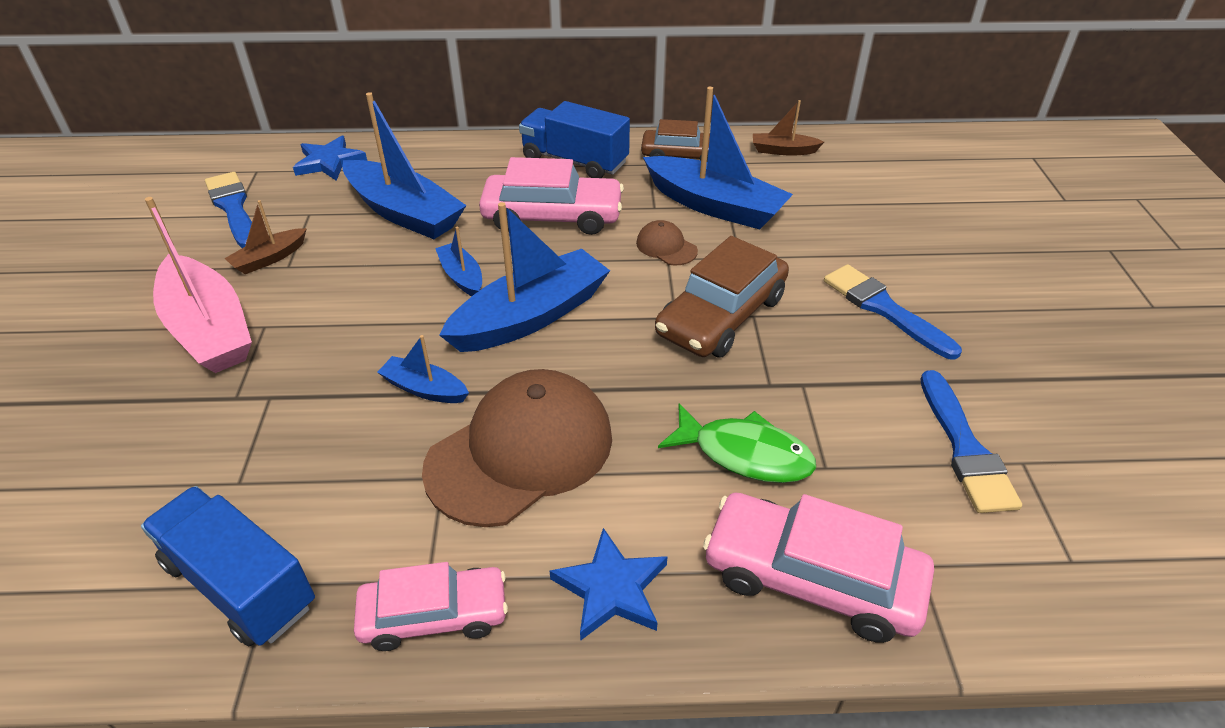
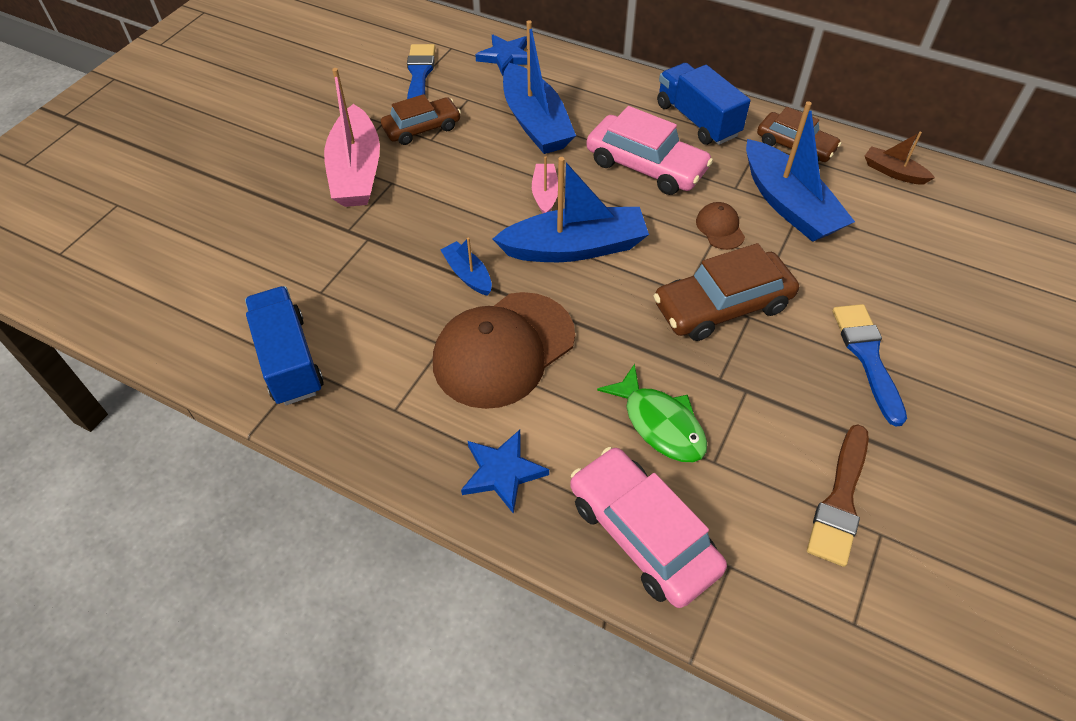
camera: 30 degrees right, 10 degrees up
(269, 258) = (422, 128): brown boat -> brown car
(434, 615) = (385, 434): pink car -> none
(462, 277) = (545, 194): blue boat -> pink boat
(520, 452) = (503, 350): brown cap -> brown cap turned 150 degrees clockwise
(965, 448) = (840, 500): blue brush -> brown brush

